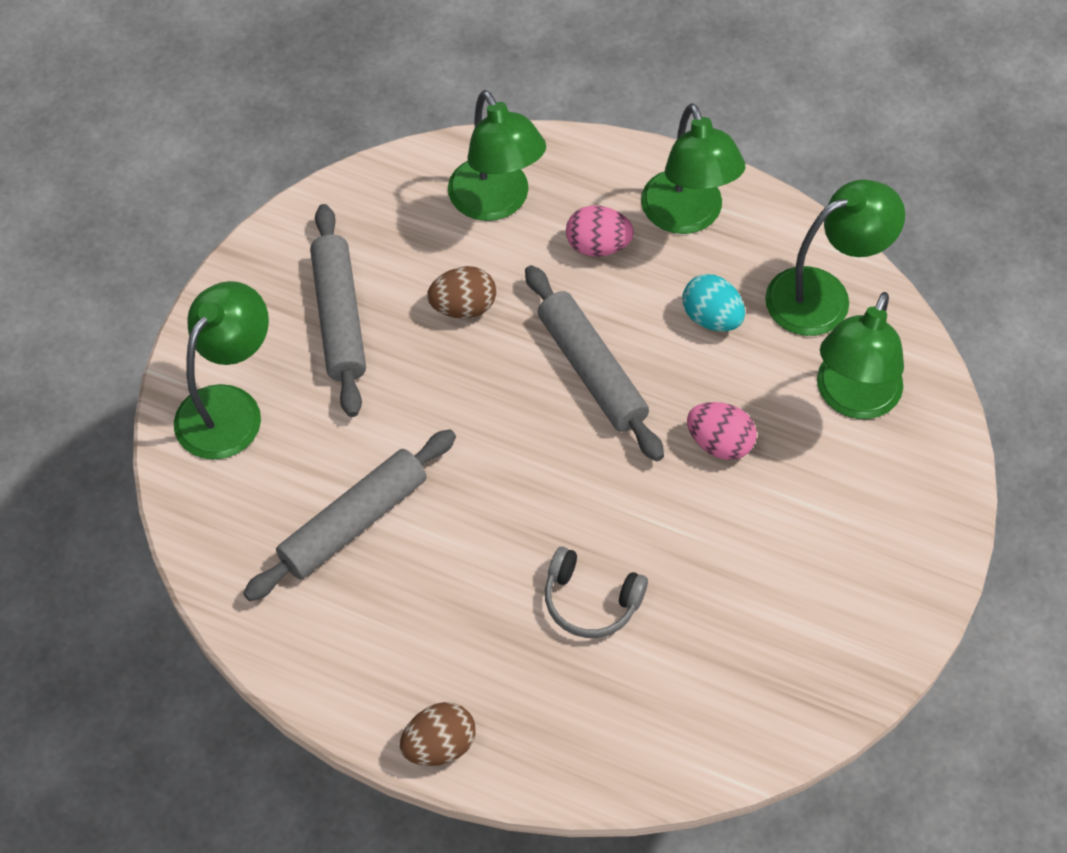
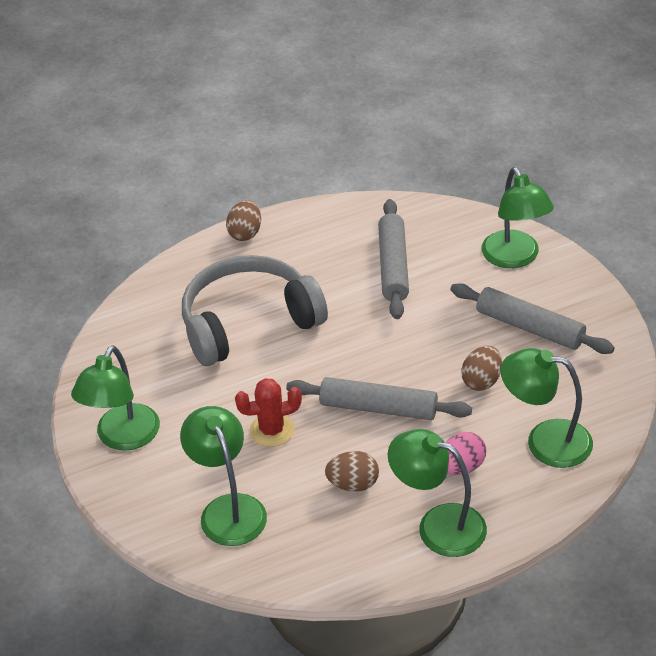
camera: 135 degrees right, 15 degrees down
(591, 601) = (249, 323): grey headphones -> grey headphones, size x2.17
(711, 318) = (353, 484): turquoise egg -> brown egg
(719, 443) = (272, 430): pink egg -> red cactus
(824, 295) = (308, 550): green lamp -> green lamp (122, 438)

